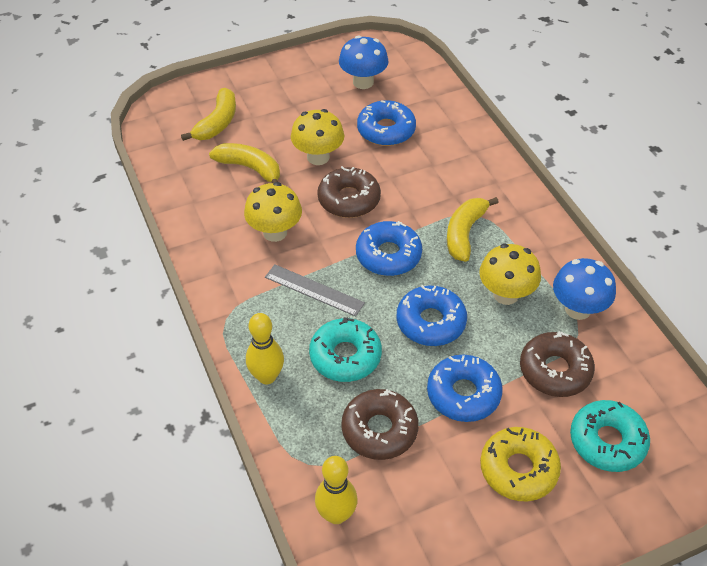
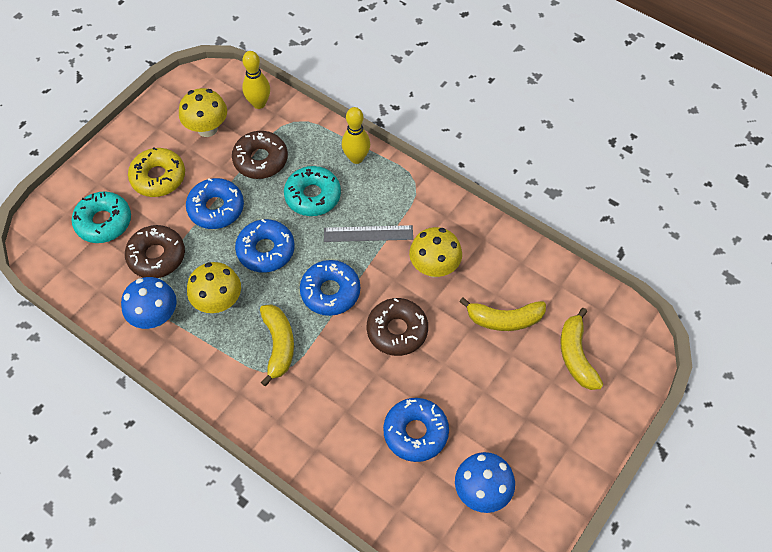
camera: 150 degrees right, 10 degrees up
(318, 157) = (455, 364): yellow mushroom -> yellow mushroom (207, 129)

